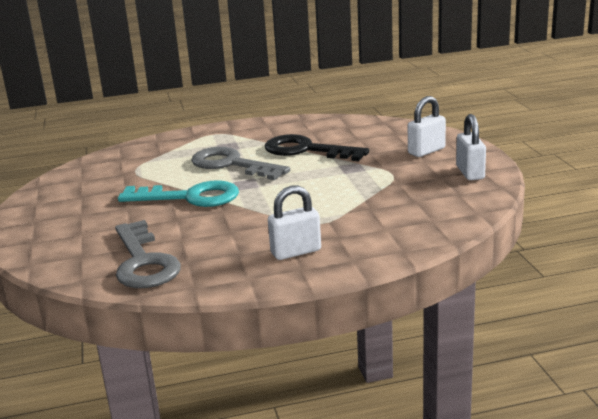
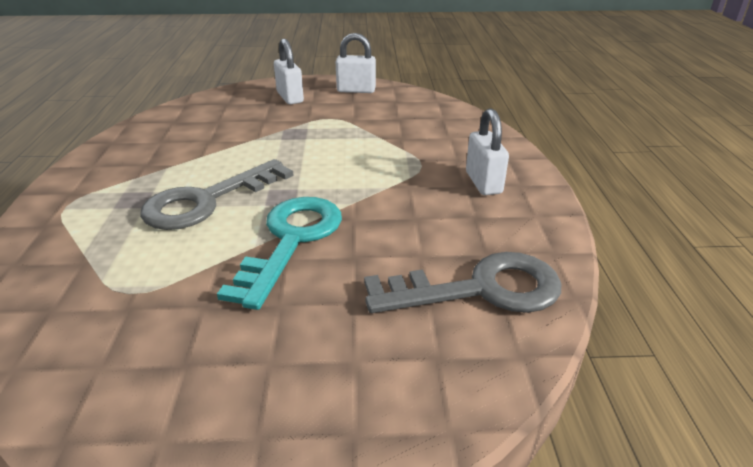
camera: 80 degrees left, 10 degrees up
(306, 150) = (218, 149): black key -> none

